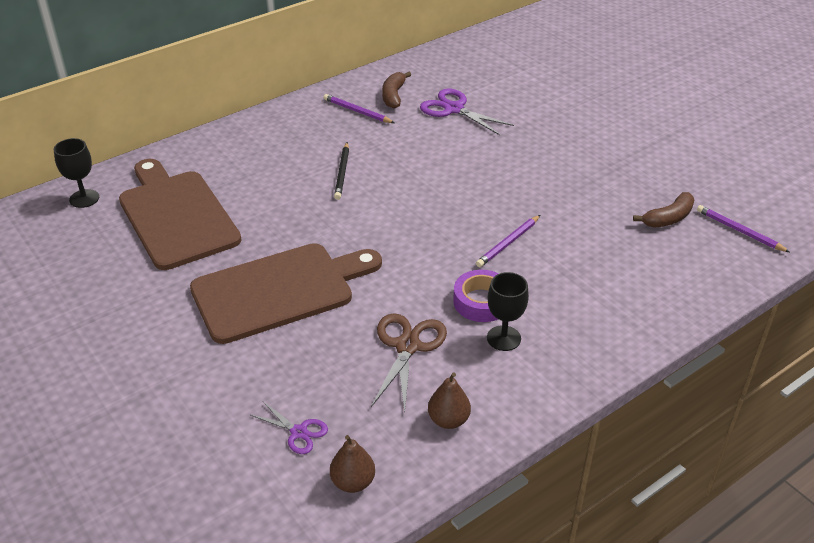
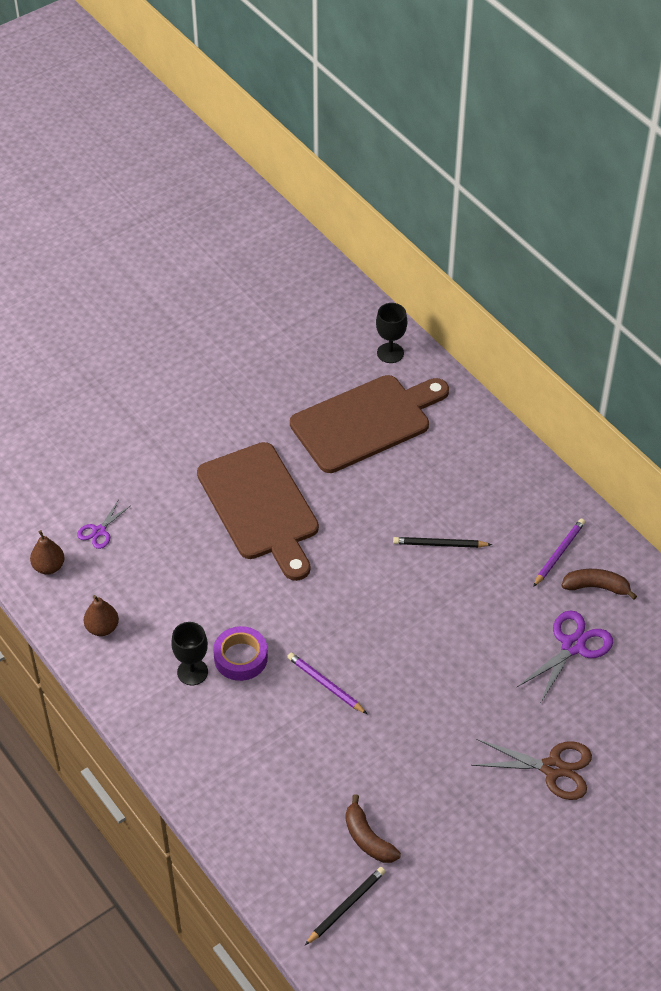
camera: 90 degrees right, 10 degrees up
(408, 346) = (186, 600): brown scissors -> brown scissors (553, 768)
(739, 231) = (346, 906): purple pencil -> black pencil

